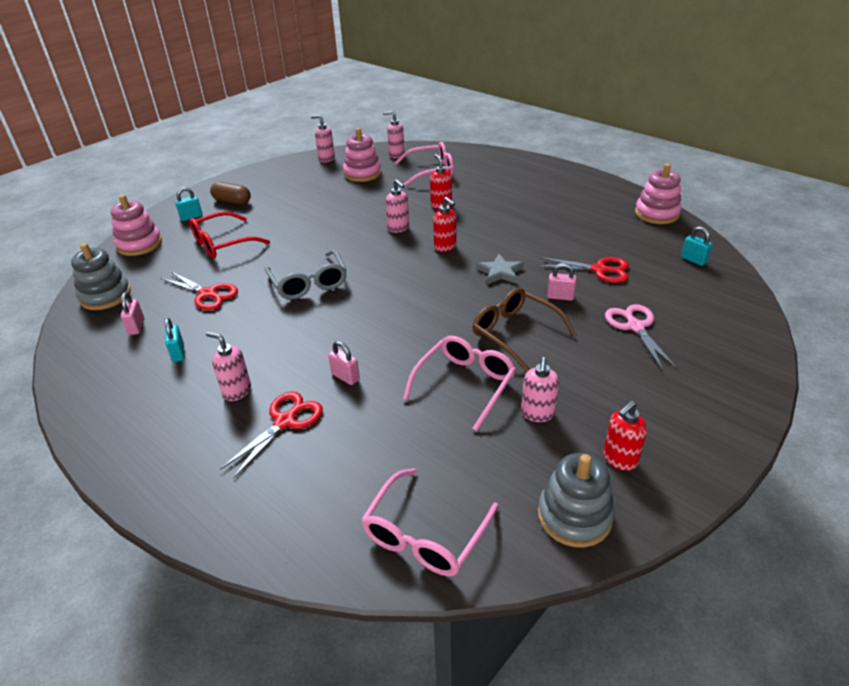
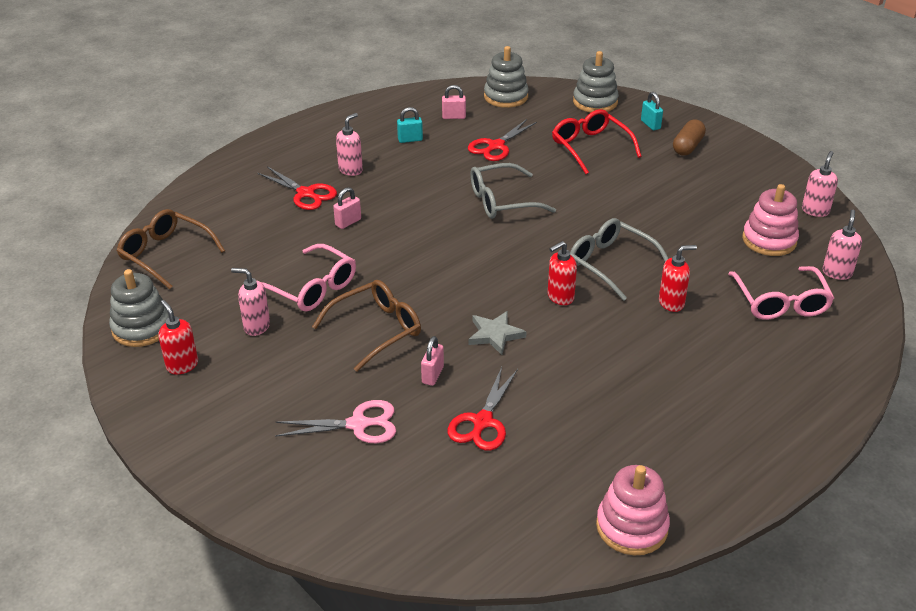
camera: 95 degrees right, 0 degrees up
(139, 244) = (595, 102): pink stacking toy -> grey stacking toy
(398, 228) = (611, 264): pink soap dispenser -> grey glasses
(425, 534) = (165, 254): pink glasses -> brown glasses
(693, 260) = (488, 527): turquoise padlock -> none

